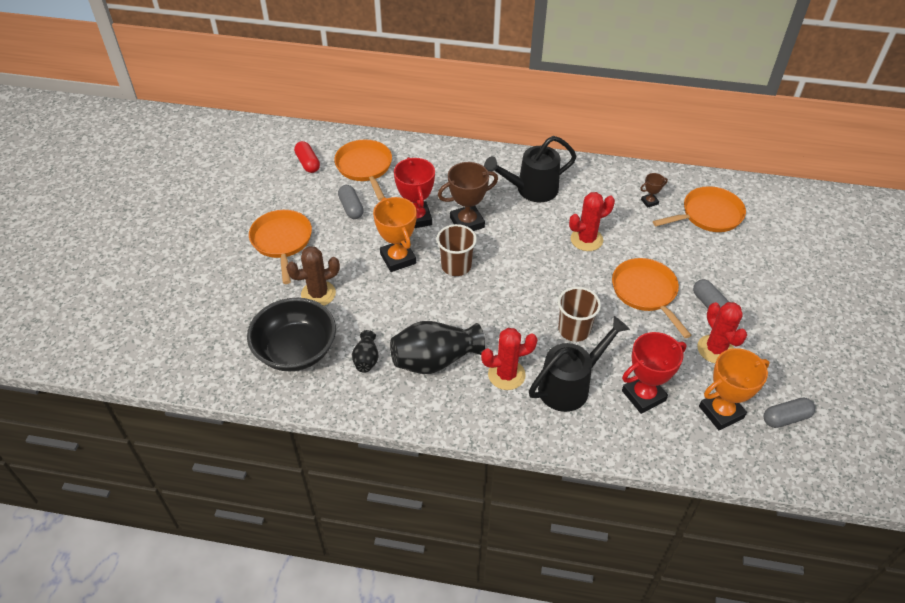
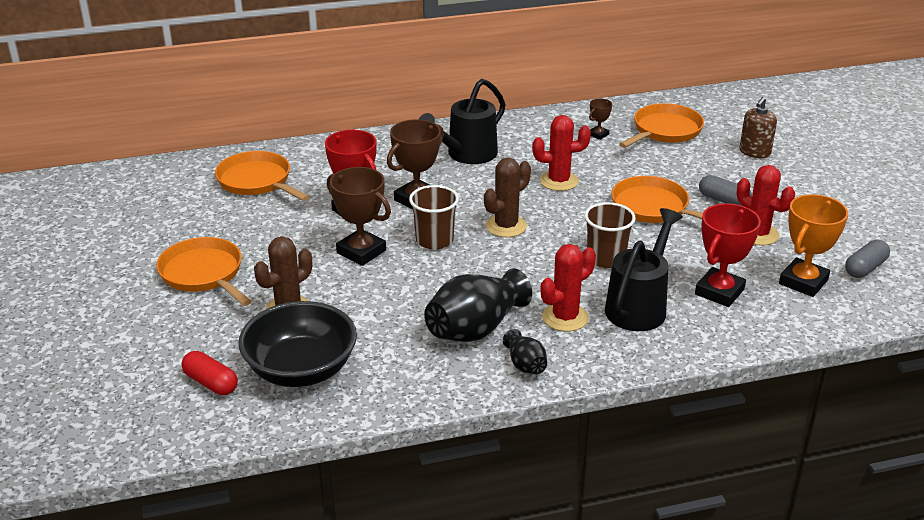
camera: 25 degrees left, 15 degrees down
(308, 163) = (181, 194): red capsule -> red capsule (211, 383)
(351, 208) = (268, 221): grey capsule -> none
(366, 359) = (394, 352): black vase -> black vase (525, 365)
(398, 259) = (361, 252): orange trophy -> brown trophy
(517, 271) = (506, 226): none -> brown cactus
(586, 239) = (559, 181): red cactus -> red cactus turned 45 degrees clockwise
(772, 262) = (754, 152): none -> brown soap dispenser

